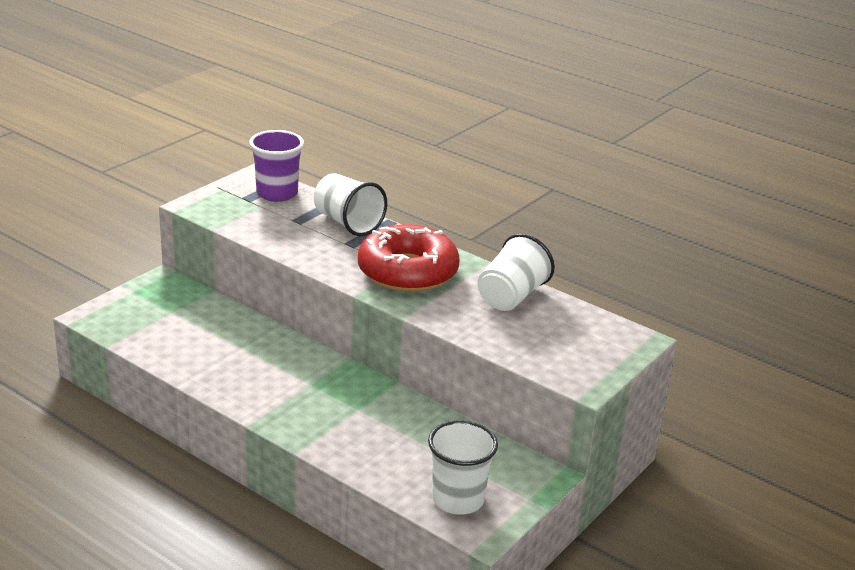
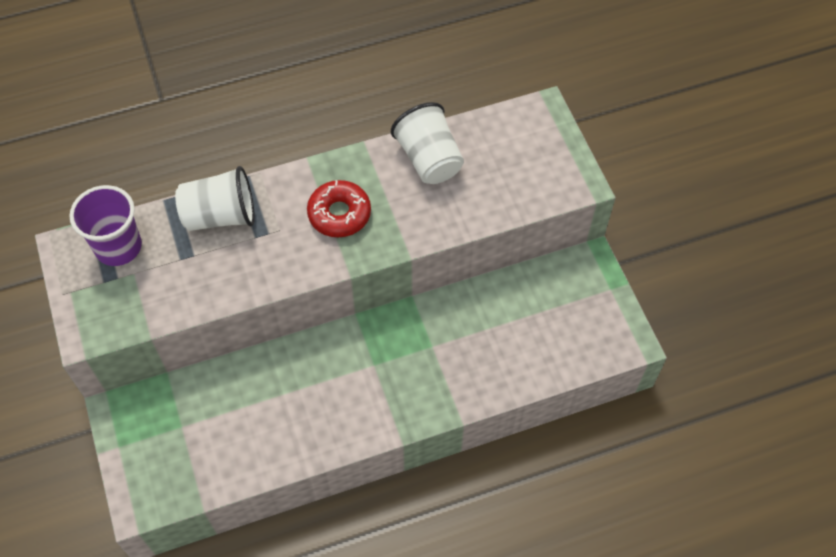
camera: 55 degrees left, 30 degrees up
(407, 272) = (339, 214): red donut -> red donut, size x0.61
(458, 499) = (585, 337): white cup -> none

